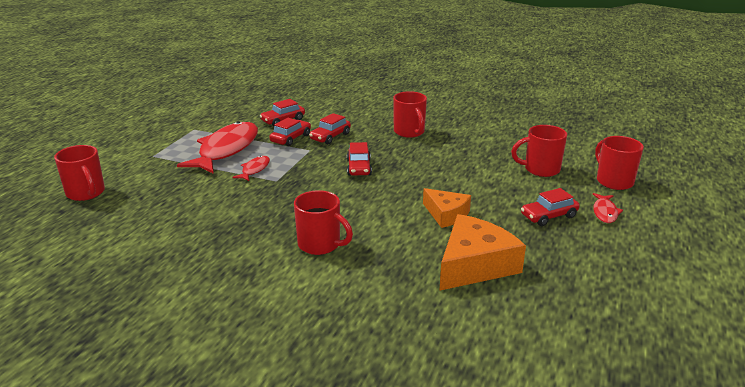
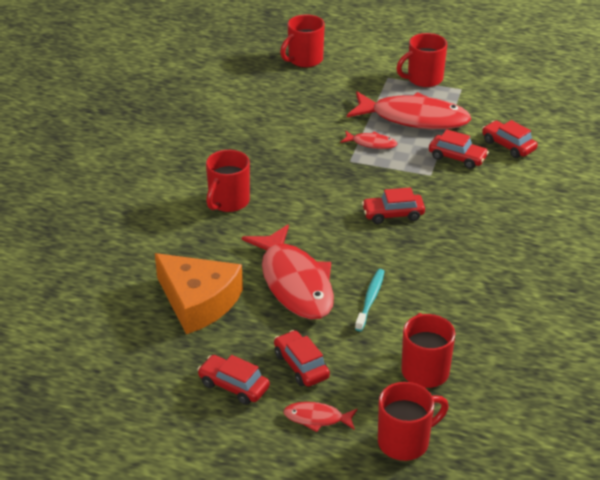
camera: 85 degrees right, 10 degrees up
(330, 137) = (472, 186): red car -> red car (233, 386)
(409, 132) = (508, 251): red mug -> red mug (423, 79)
(446, 214) = (295, 283): orange cheese -> red fish
(465, 183) = (370, 299): none -> turquoise toothbrush

